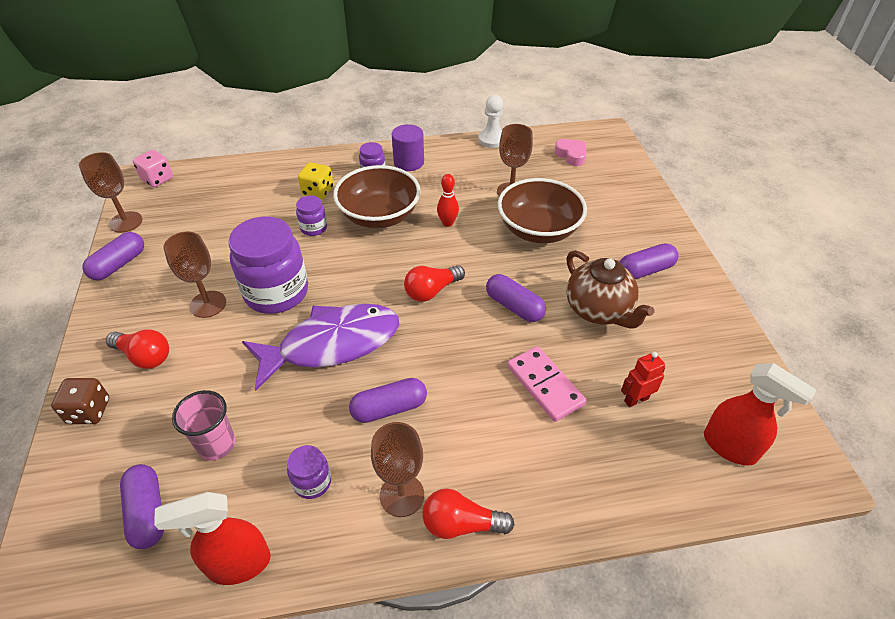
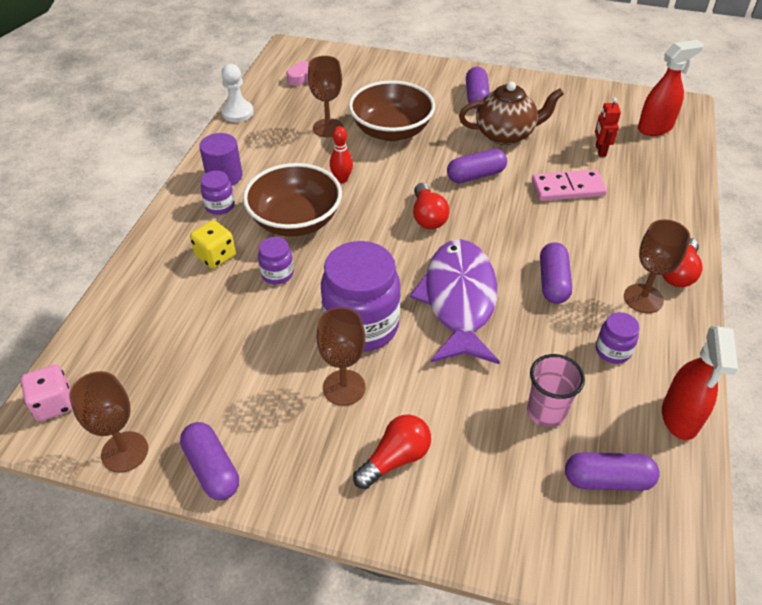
camera: 65 degrees left, 0 degrees up
(89, 411) = (454, 522): brown dice -> none

